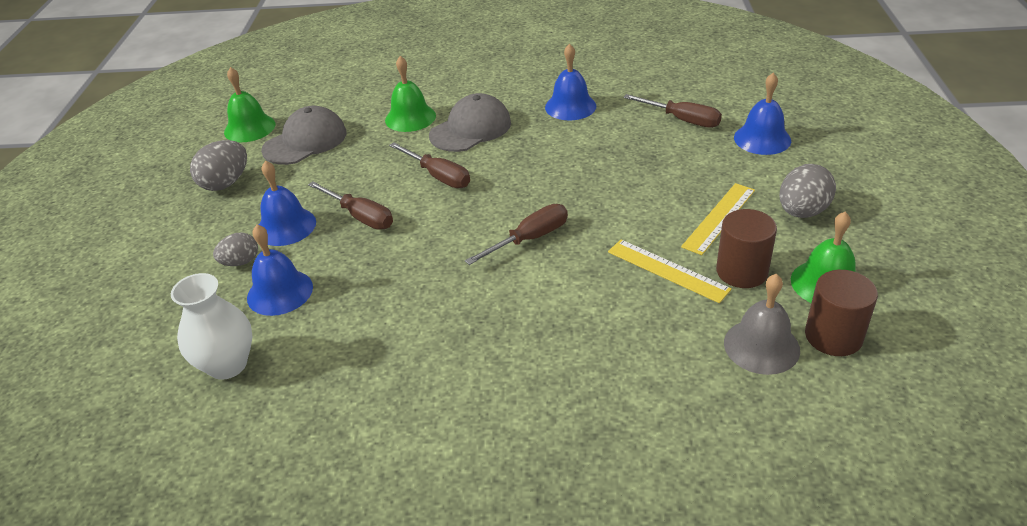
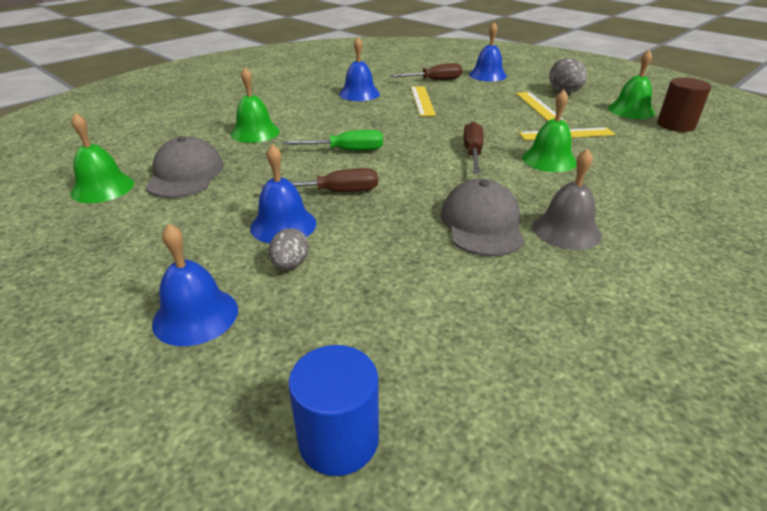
camera: 50 degrees left, 5 degrees down
(96, 386) = (338, 440): none -> blue cylinder
(226, 183) = (155, 228): grey egg -> none
(227, 365) = (432, 328): white vase -> none
(280, 292) = (370, 262): blue bell -> blue bell (195, 316)
(438, 176) = (346, 150): brown screwdriver -> green screwdriver
(470, 129) = (316, 123): grey cap -> grey cap (482, 224)
(580, 289) = (549, 160): none -> green bell
(612, 145) = (422, 101): none -> yellow ruler
(741, 271) = (594, 121): brown cylinder -> none
(761, 346) = (665, 141): grey bell -> grey bell (566, 230)

